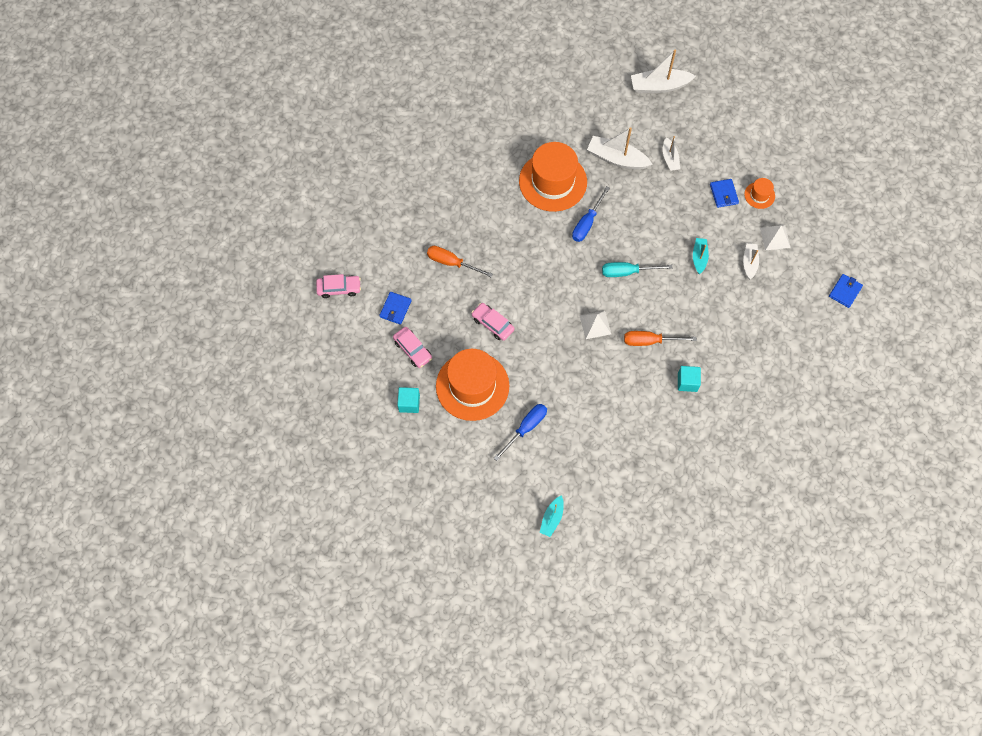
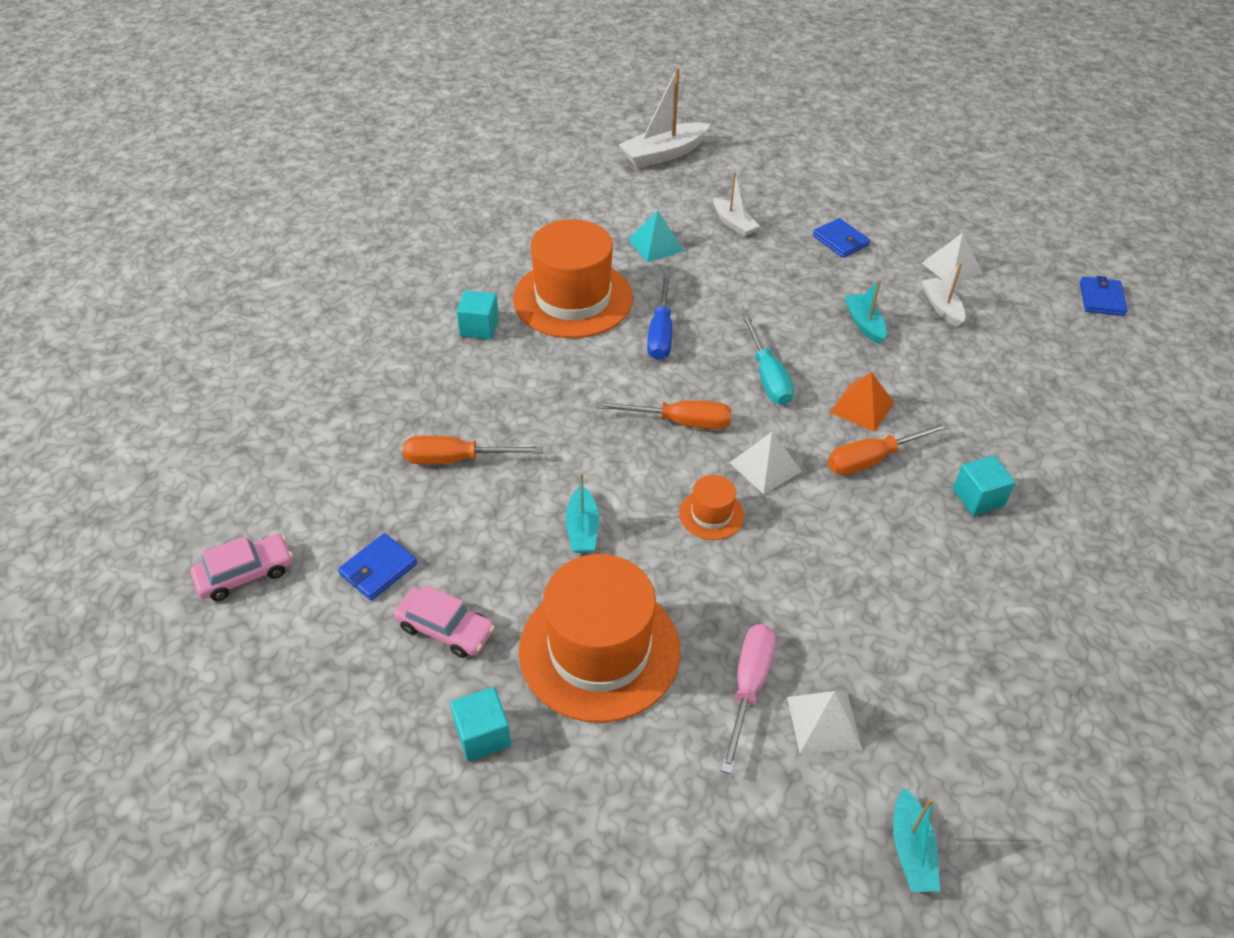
camera: 25 degrees left, 20 degrees down
(395, 309) = (378, 569): blue wallet -> blue wallet turned 45 degrees clockwise
(492, 324) = (582, 529): pink car -> turquoise boat
(496, 183) = (479, 327): none -> turquoise cube
(525, 428) = (748, 687): blue screwdriver -> pink screwdriver
(548, 456) = (823, 722): none -> white pyramid
(568, 282) = (680, 422): none -> orange screwdriver
(617, 159) = (656, 245): white boat -> turquoise pyramid
(627, 272) = (768, 376): turquoise screwdriver -> turquoise screwdriver turned 75 degrees counterclockwise
(664, 309) = (862, 407): none -> orange pyramid
(759, 195) = (890, 228): orange hat -> orange hat (711, 514)

